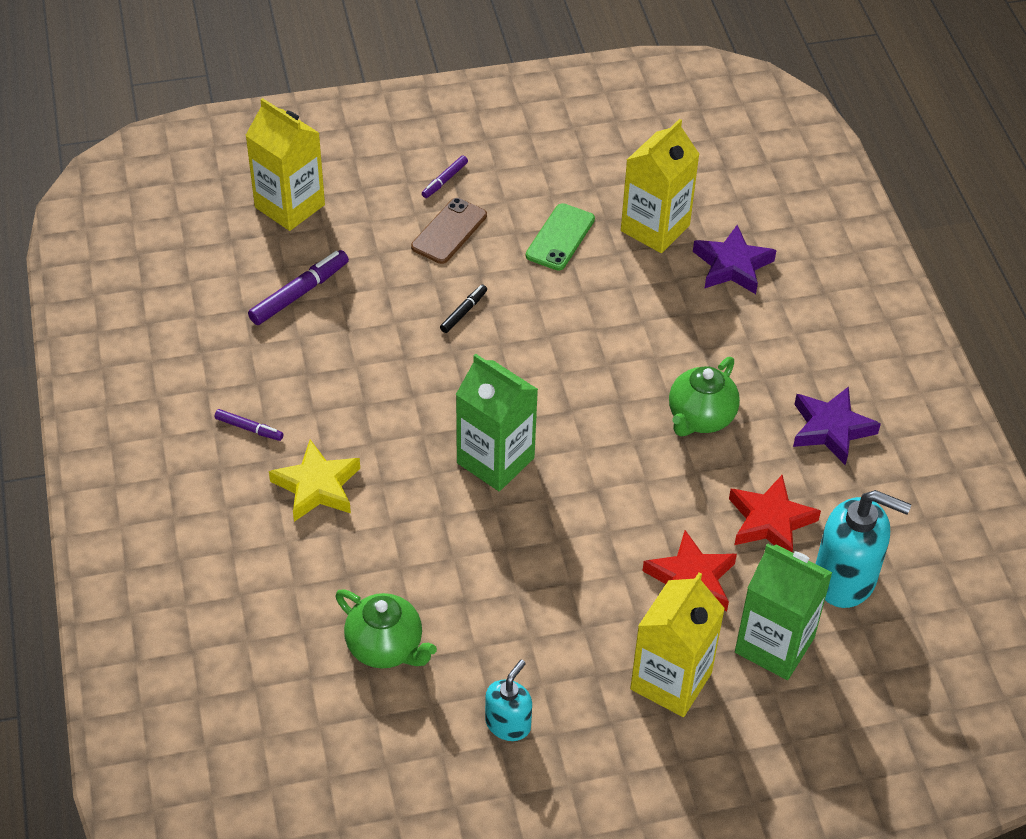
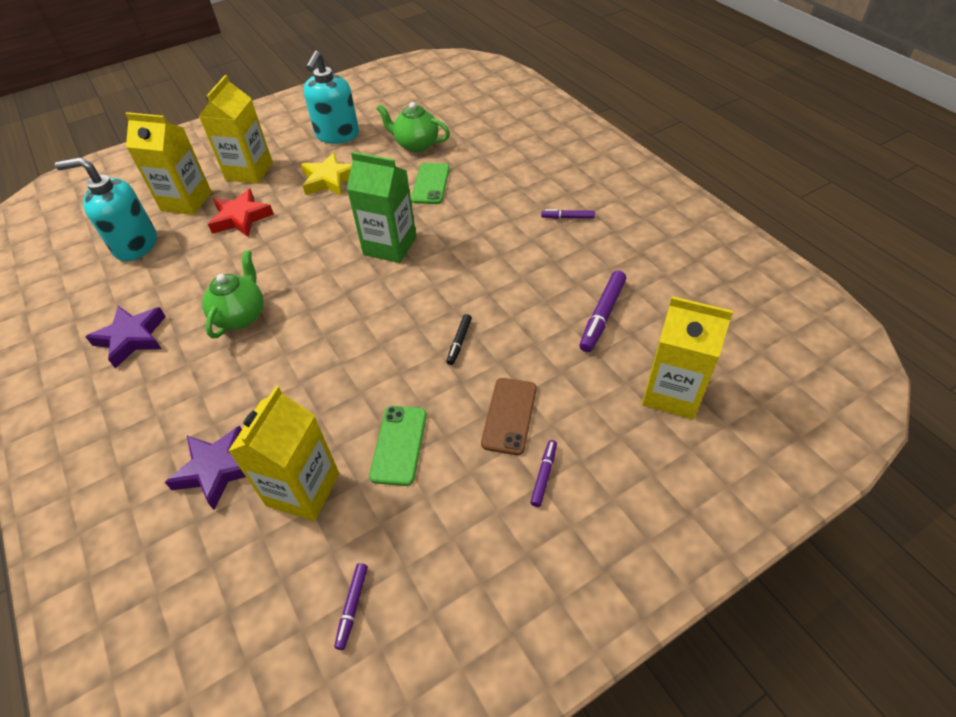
camera: 165 degrees right, 0 degrees up
(317, 486) = (501, 200): yellow star -> yellow star (329, 180)
(399, 552) = (430, 184): none -> green phone
(508, 724) = (337, 135): turquoise soap dispenser -> turquoise soap dispenser, size x1.73
(630, 145) = (352, 607): none -> purple marker
(770, 521) = (186, 263): red star -> none
(774, 645) = (186, 201): green carton -> yellow carton

